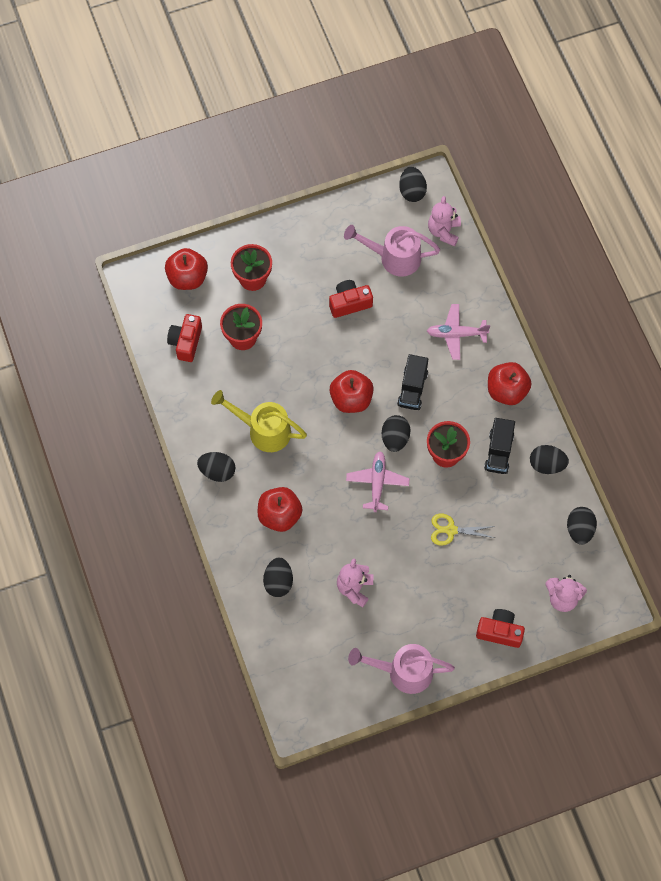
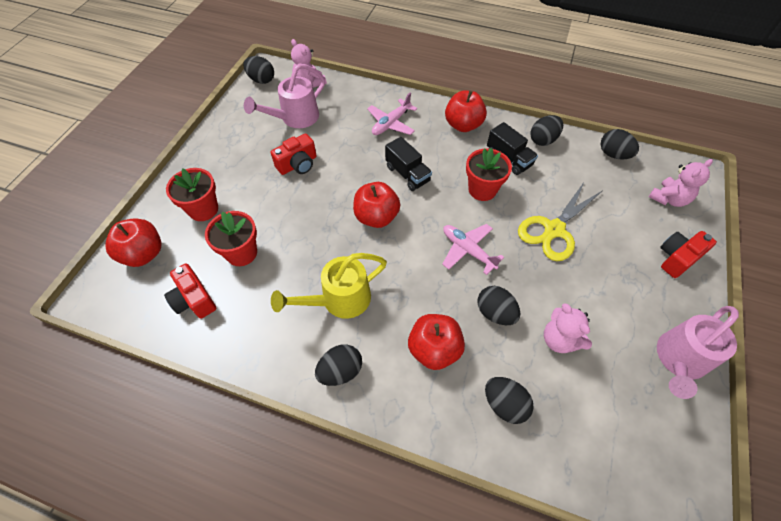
camera: 50 degrees left, 10 degrees down
(349, 303) = (298, 164): red camera -> red camera turned 150 degrees counterclockwise
(395, 438) = (439, 212): black egg -> black egg (495, 313)
(451, 530) = (554, 230): yellow scissors -> yellow scissors, size x1.64

